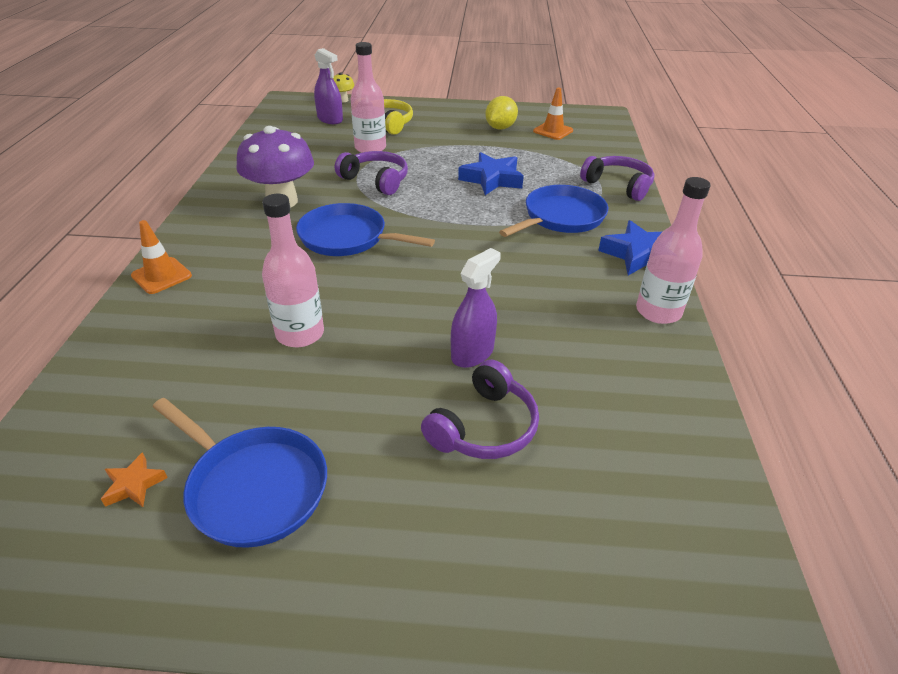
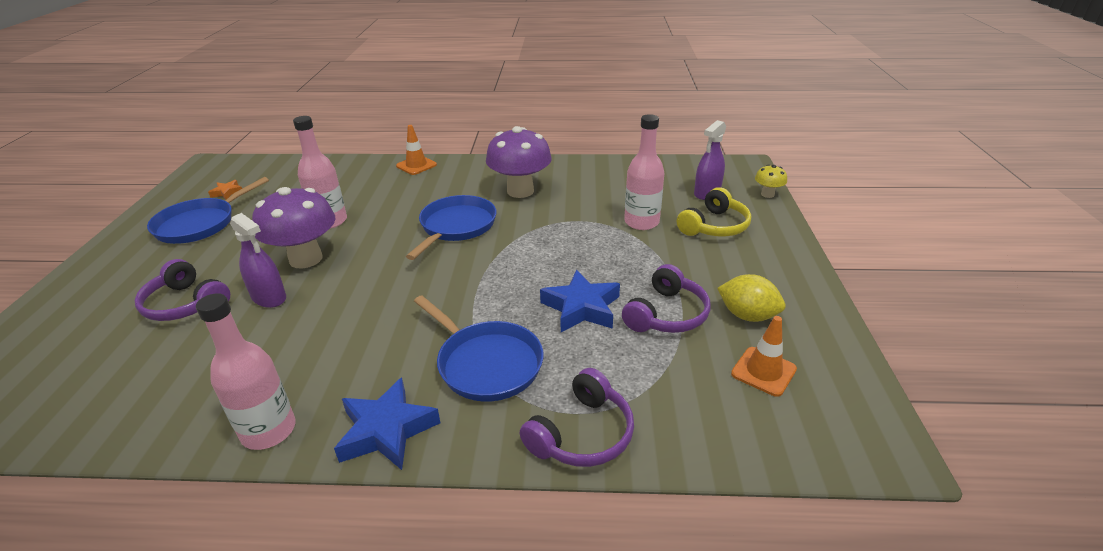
camera: 90 degrees right, 5 degrees down
(376, 180) = (566, 231): purple headphones -> purple headphones (666, 314)
(393, 339) = (306, 259): none -> purple mushroom

